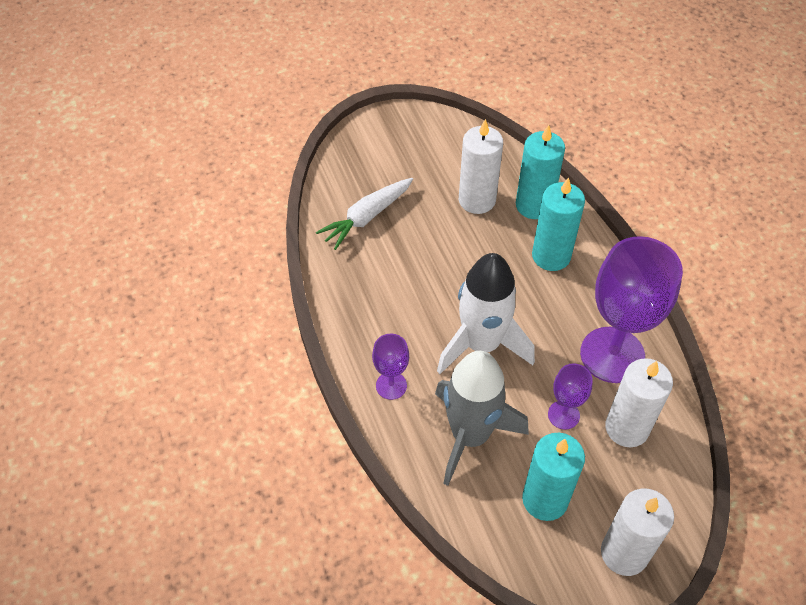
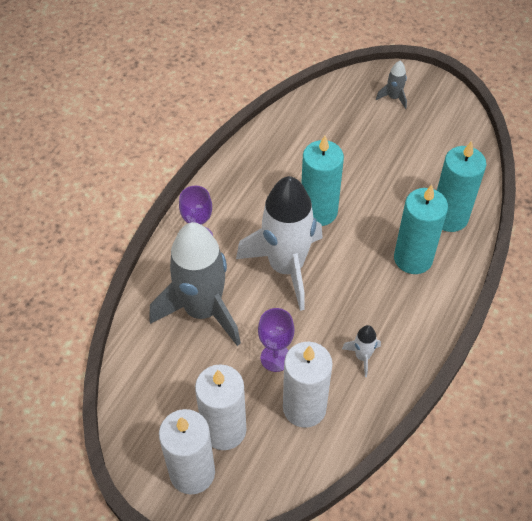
camera: 50 degrees right, 0 degrees up
(367, 217) = (324, 129): white carrot -> none
(382, 150) = (393, 98): none -> grey rocket
(477, 200) = (413, 180): white candle -> white candle (224, 430)
(545, 499) = (192, 391): turquoise candle -> turquoise candle (318, 211)
(612, 355) = (362, 356): purple goblet -> white rocket

